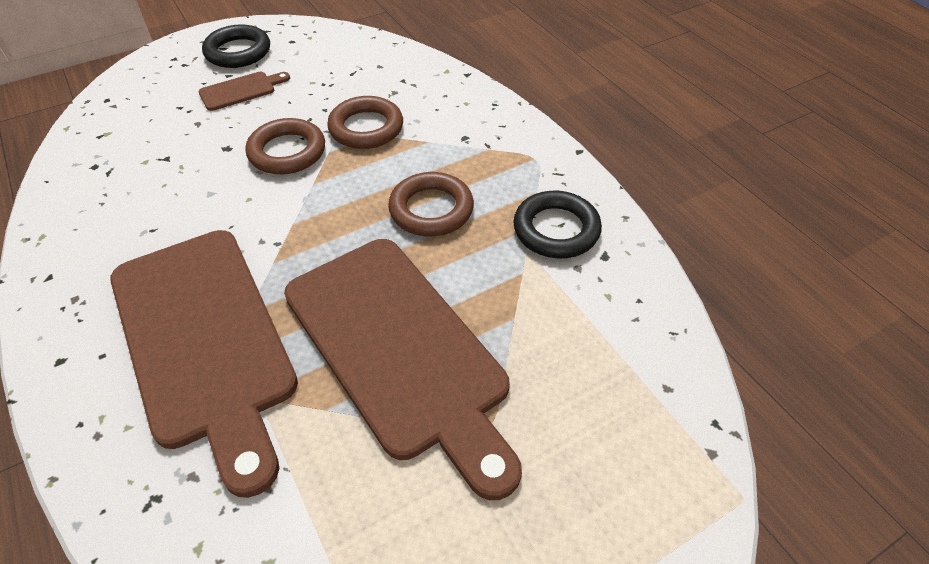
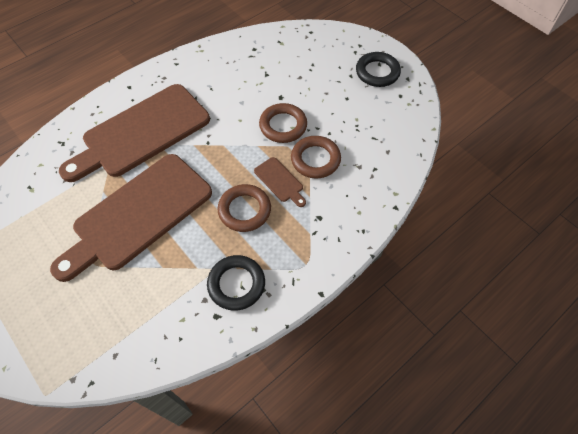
camera: 80 degrees right, 10 degrees up
(241, 90) = (336, 86): brown cutting board -> brown cutting board (280, 181)

